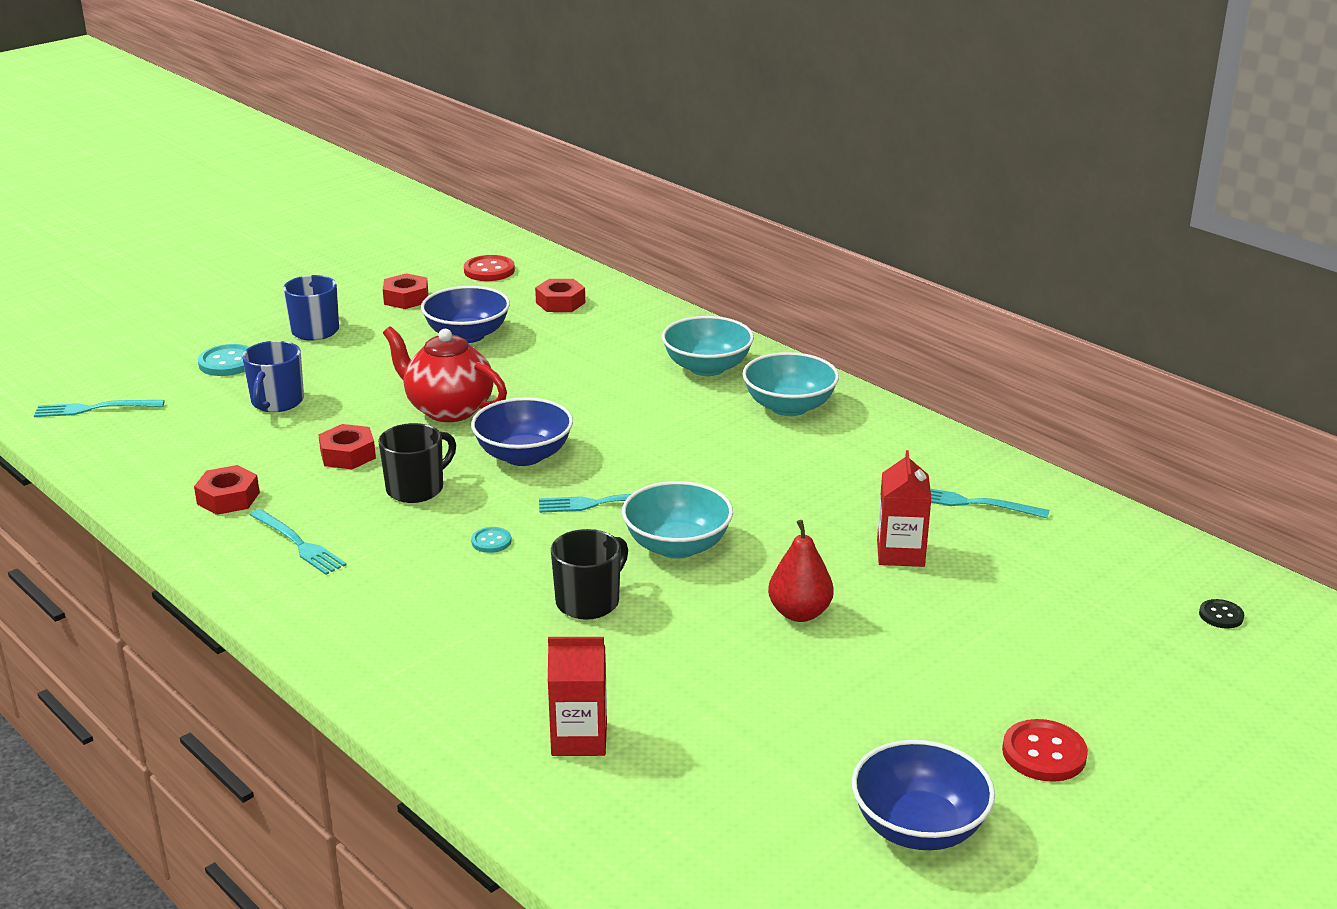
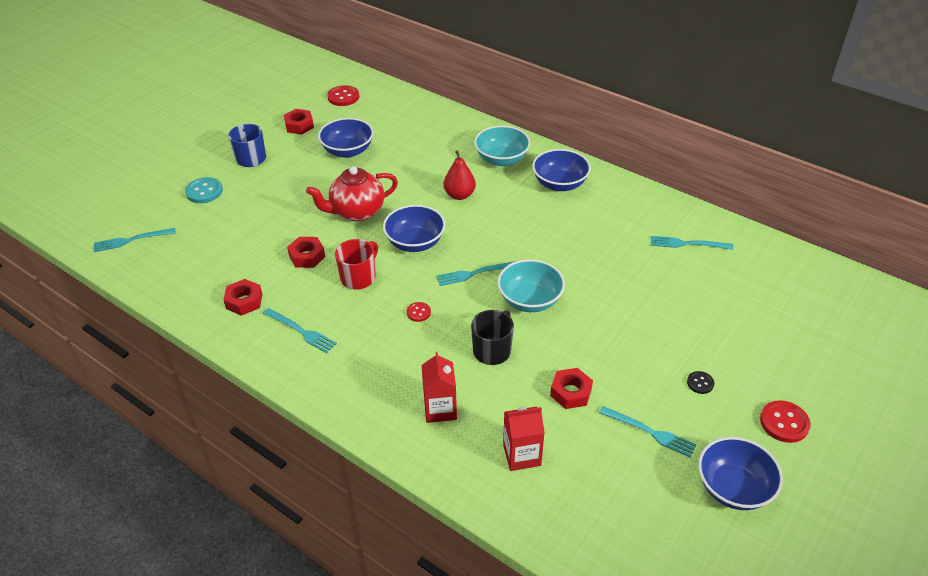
camera: 10 degrees left, 15 degrees up
(277, 402) = (247, 220): blue mug -> none
(416, 488) = (359, 277): black mug -> red mug
(448, 409) = (356, 212): red teapot -> red teapot turned 45 degrees counterclockwise
(491, 541) = (418, 312): turquoise button -> red button
(560, 303) = (396, 118): red nut -> red nut (571, 392)
(789, 407) = (559, 184): turquoise bowl -> blue bowl
(799, 613) = (617, 341): red pear -> red pear (459, 195)
(805, 736) = (649, 432): none -> turquoise fork
(900, 553) = (659, 287): red carton -> red carton (440, 409)
(1221, 615) = (847, 307): black button -> black button (700, 383)

